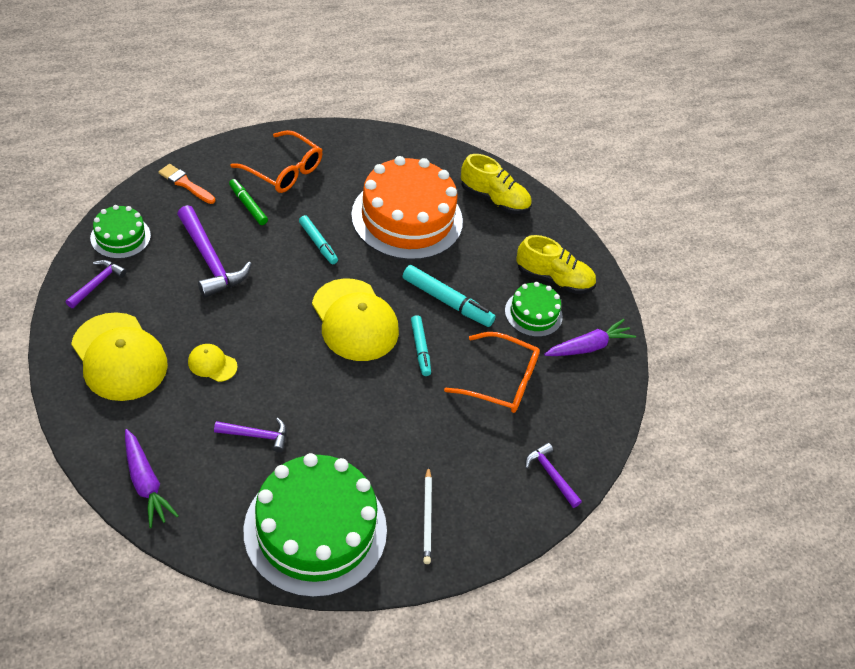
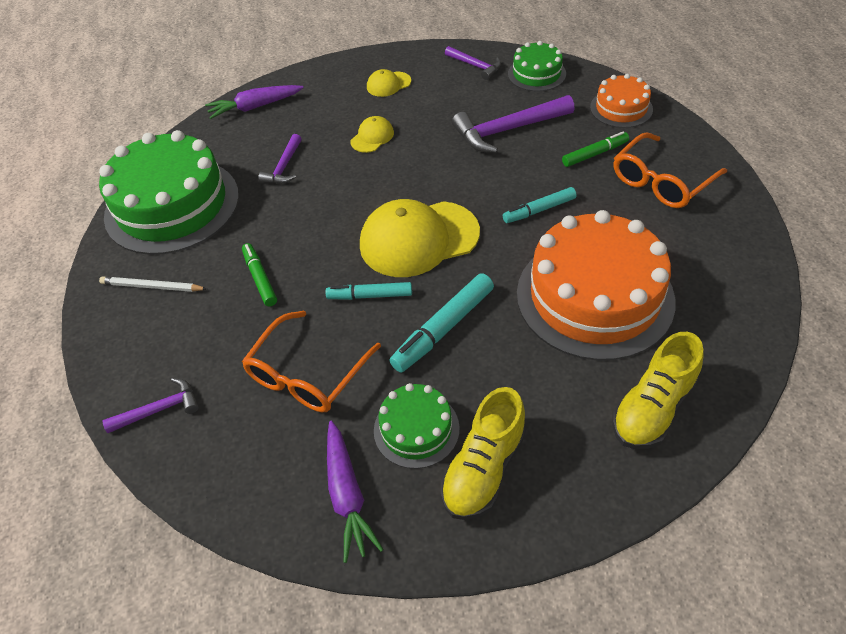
camera: 110 degrees right, 0 degrees up
(119, 357) = (388, 84): yellow cap -> yellow cap, size x0.46
(185, 183) = (621, 108): orange brush -> orange cake
(409, 430) = (260, 278): none -> green marker

